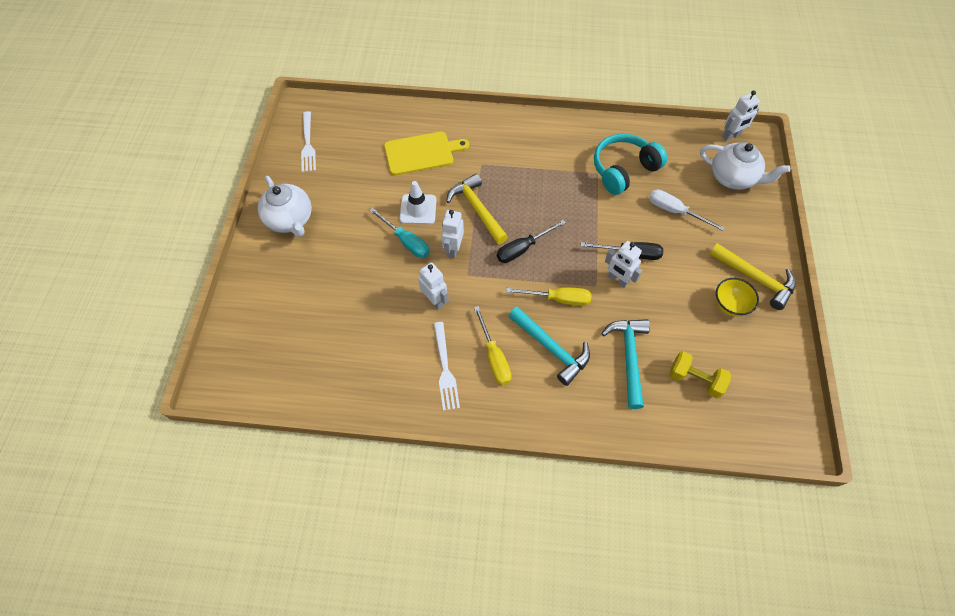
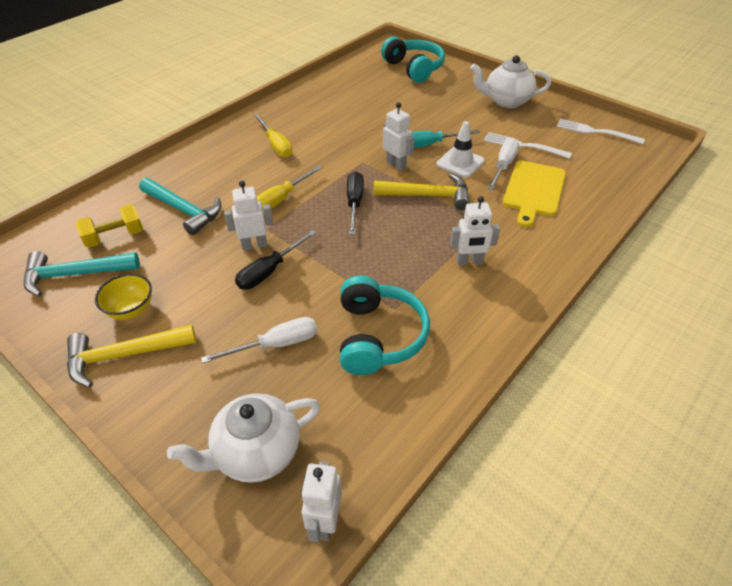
camera: 125 degrees right, 15 degrees down
(263, 328) = (414, 68): none -> turquoise headphones
(402, 181) = (503, 166): none -> white screwdriver
(435, 300) = (356, 138): white robot -> white robot (469, 261)
(445, 368) = (296, 122): white fork -> white fork (523, 146)
(494, 357) = (276, 145): yellow screwdriver -> yellow screwdriver turned 135 degrees counterclockwise
(551, 348) = (246, 174): turquoise hammer -> turquoise hammer (75, 274)

